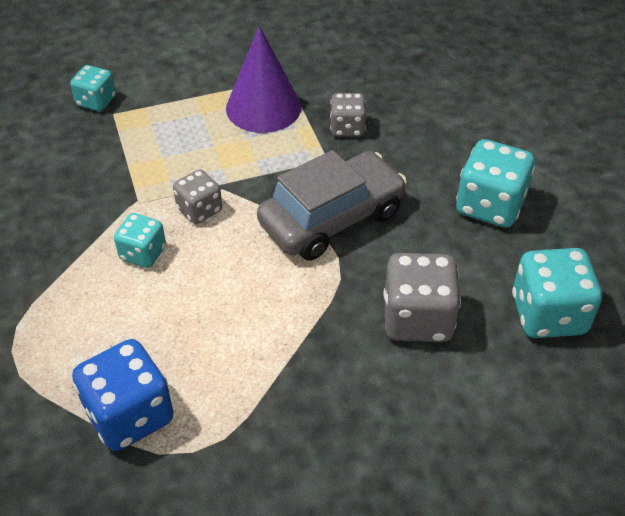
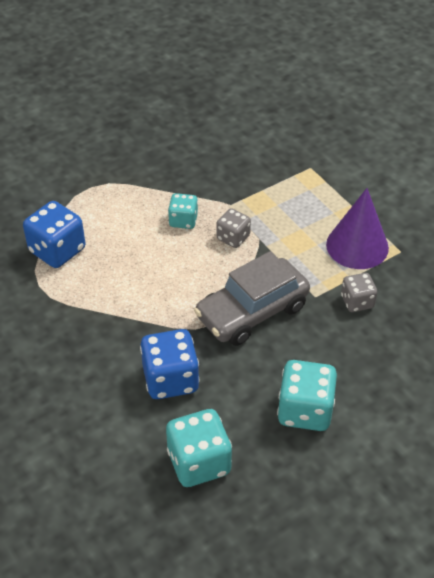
camera: 75 degrees right, 0 degrees up
(96, 101) = (319, 155): turquoise dice -> none
(331, 218) = (252, 312): grey car -> grey car turned 105 degrees clockwise
(417, 319) = (170, 379): grey dice -> blue dice

